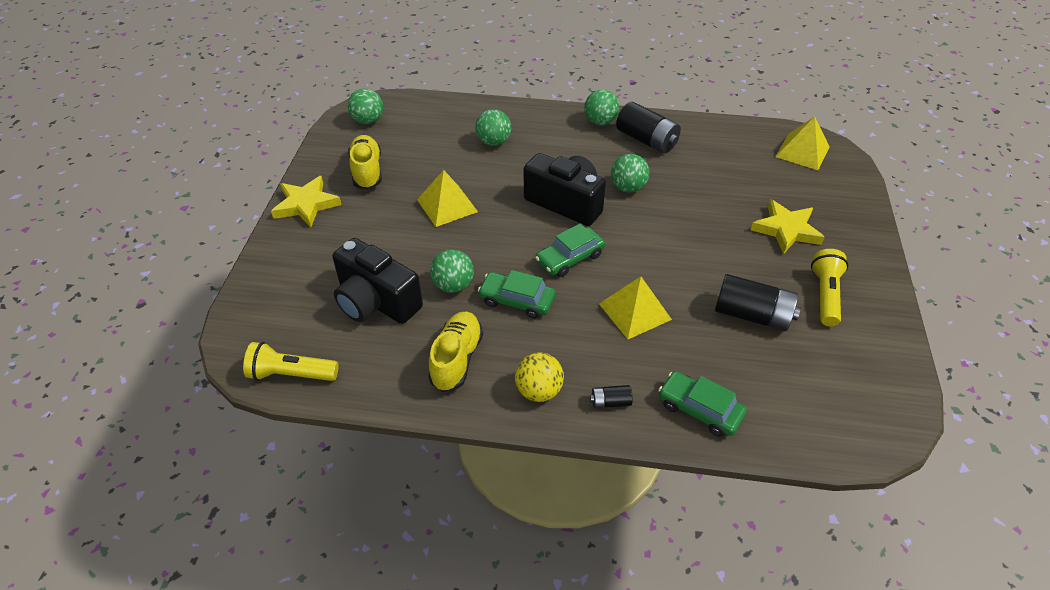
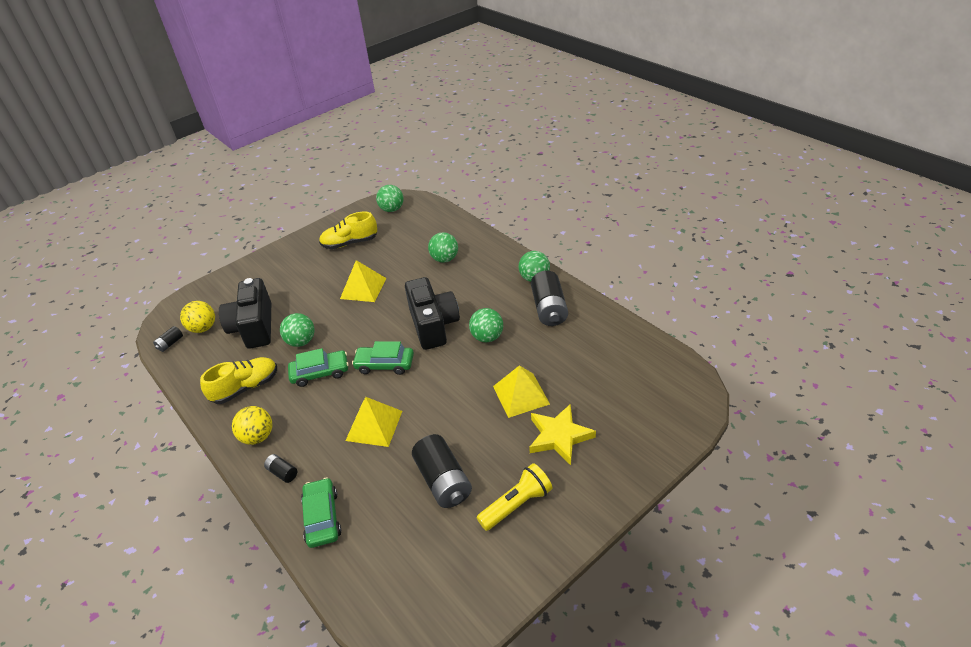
camera: 45 degrees right, 5 degrees down
(291, 374) = (170, 343): yellow flashlight -> black battery
(306, 204) = (295, 248): yellow star -> none
(311, 336) = (203, 328): none -> yellow ball
(367, 171) = (350, 243): yellow shoe -> yellow shoe turned 135 degrees counterclockwise
(517, 300) = (320, 373): green car -> green car turned 105 degrees clockwise
(802, 152) = (665, 383): yellow pyramid -> yellow pyramid (521, 395)

